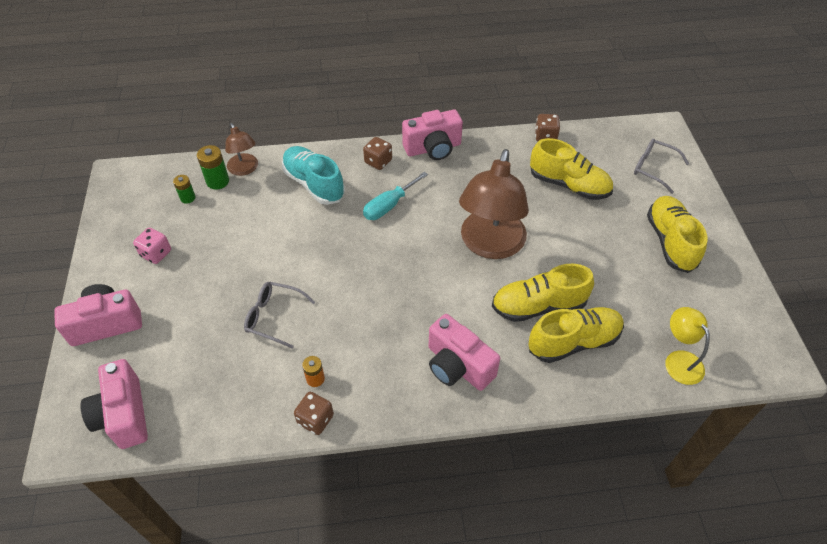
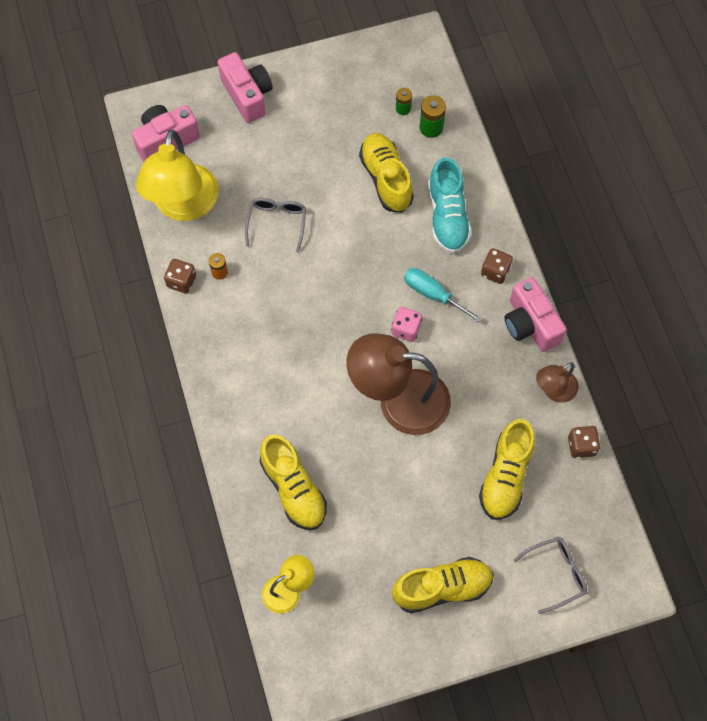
camera: 80 degrees right, 15 degrees up
(156, 253) = (329, 106): pink dice -> pink dice (406, 329)
(219, 406) = (183, 206): none -> yellow lamp
(245, 169) = (453, 147): brown lamp -> brown lamp (554, 390)
(314, 184) = (447, 216): turquoise shoe -> turquoise shoe turned 135 degrees clockwise
(458, 366) = (250, 387): pink camera -> none
(538, 306) = (330, 453): yellow shoe -> yellow shoe (386, 179)
(653, 168) = (556, 574): grey glasses -> grey glasses turned 45 degrees clockwise

